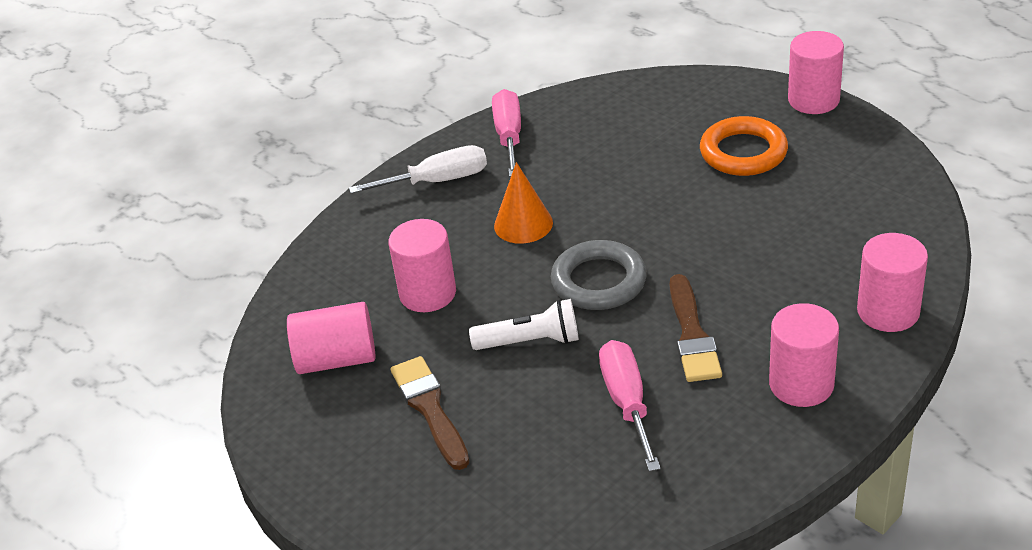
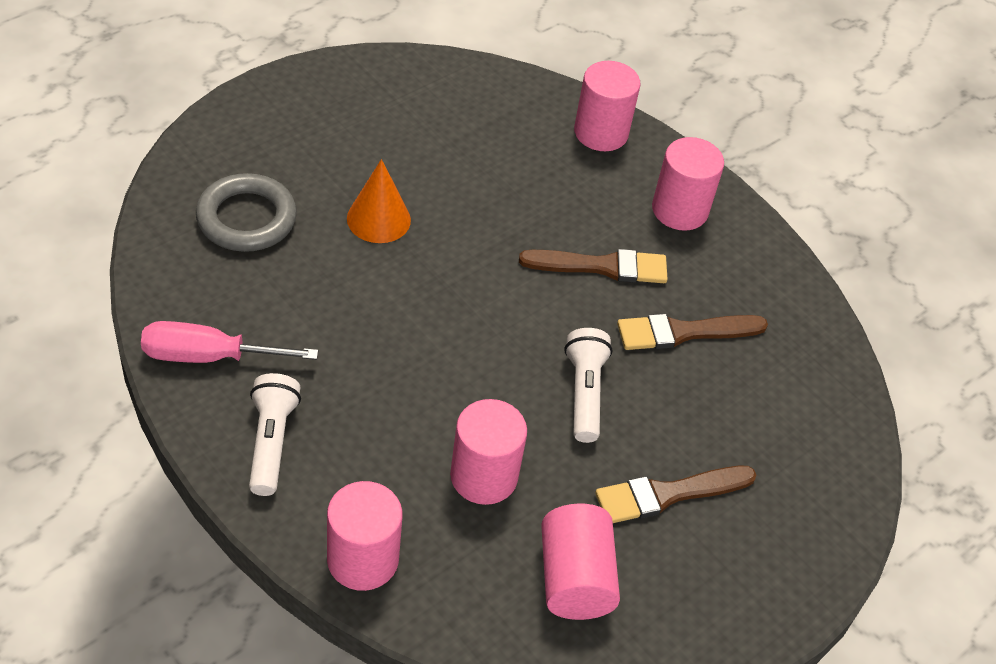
camera: 95 degrees left, 10 degrees up
(437, 181) = (271, 442): white screwdriver -> white flashlight
(523, 224) = (388, 369): orange cone -> orange cone (378, 219)
(599, 281) = (506, 321): grey ring -> grey ring (246, 218)
(627, 403) = (684, 332): pink screwdriver -> brown brush
(743, 152) = (332, 164): orange ring -> none
(813, 100) = (265, 91): pink cylinder -> pink cylinder (362, 559)

